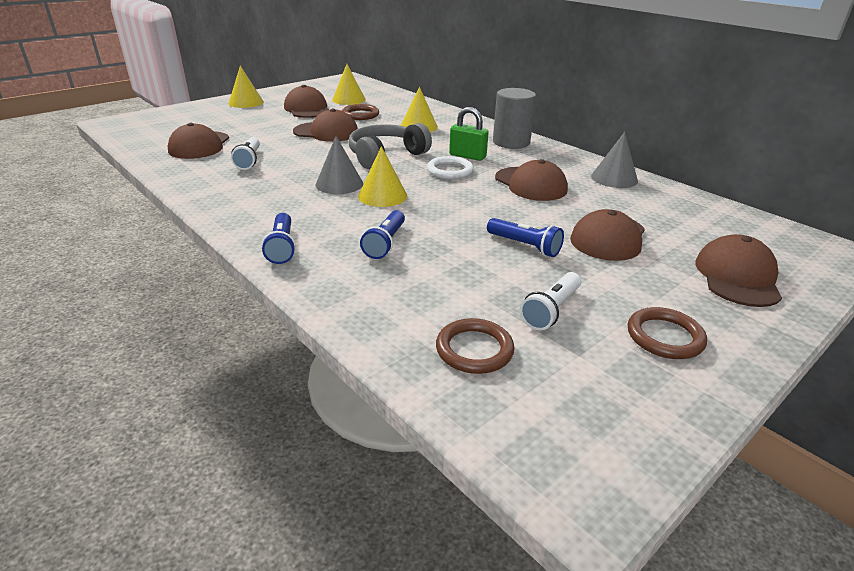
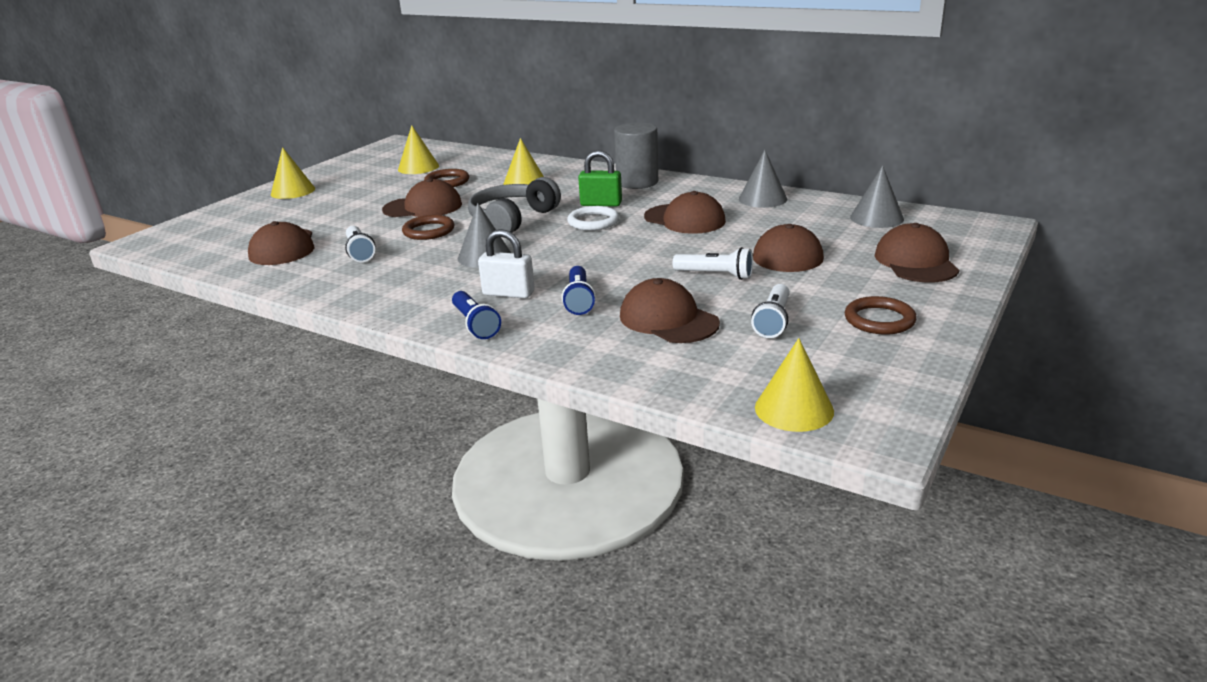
camera: 15 degrees left, 5 degrees down
(307, 109) = (377, 186): brown cap -> brown cap (668, 319)
(332, 223) = (508, 293): none -> white padlock
(382, 196) = (541, 258): yellow cone -> yellow cone (794, 409)
(474, 349) = (726, 364): brown ring -> brown ring (429, 231)
(524, 246) = (715, 275): blue flashlight -> white flashlight
(717, 219) = (876, 218): none -> grey cone

